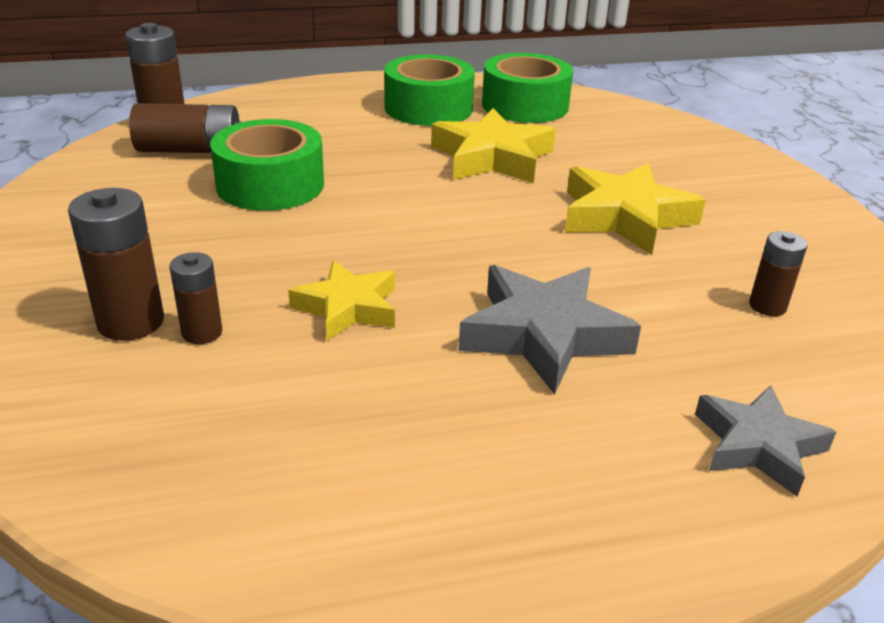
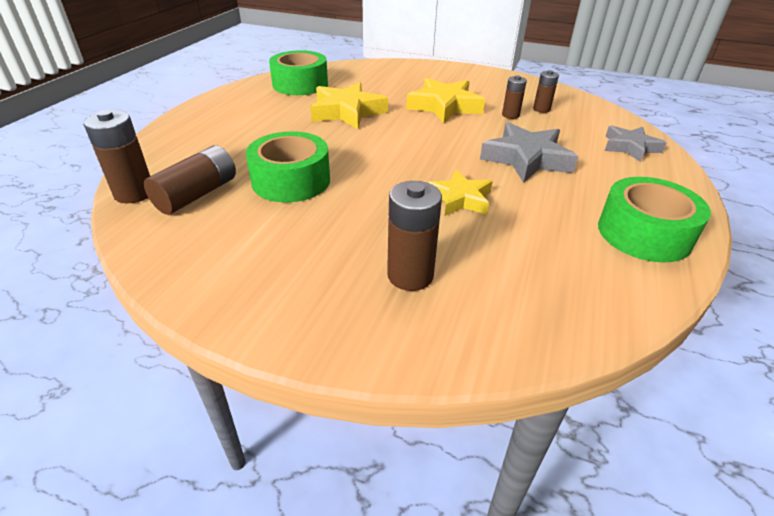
camera: 55 degrees left, 5 degrees up
(202, 332) = (445, 252): brown battery -> brown battery (510, 115)
(428, 108) = (262, 106): green tape -> green tape (644, 233)

